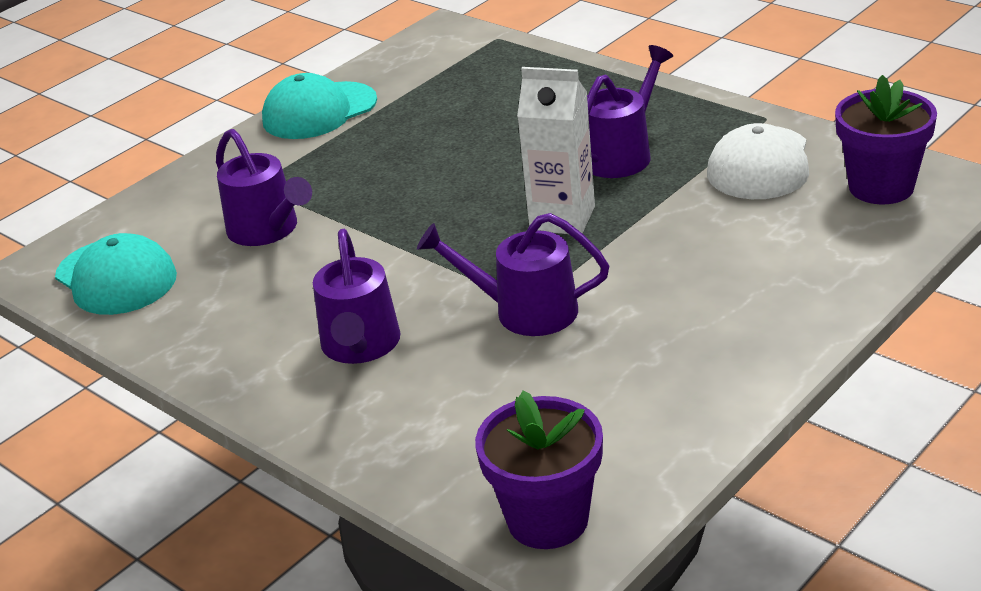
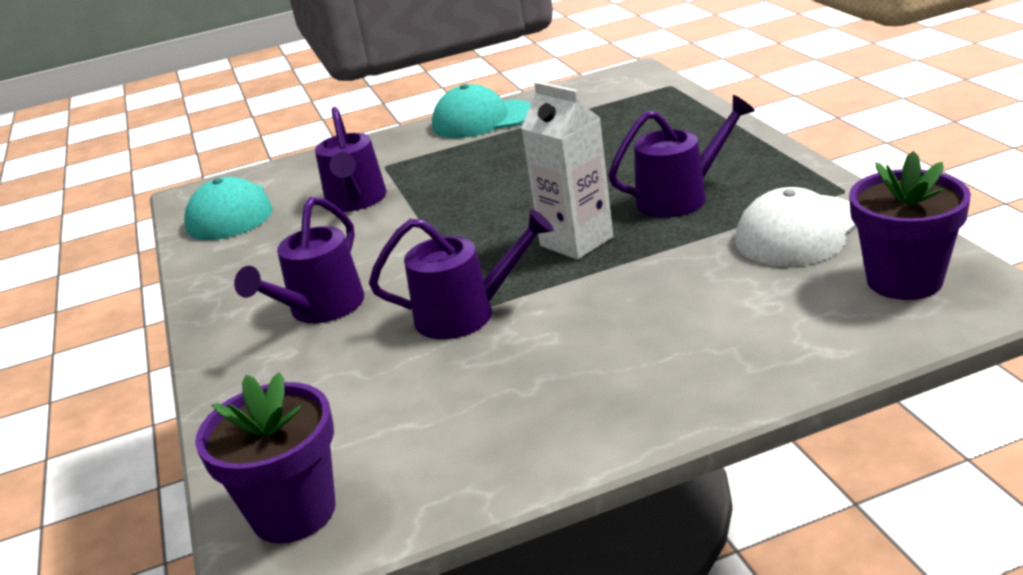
camera: 30 degrees right, 5 degrees down
(524, 311) = (467, 314): purple watering can -> purple watering can turned 135 degrees clockwise

